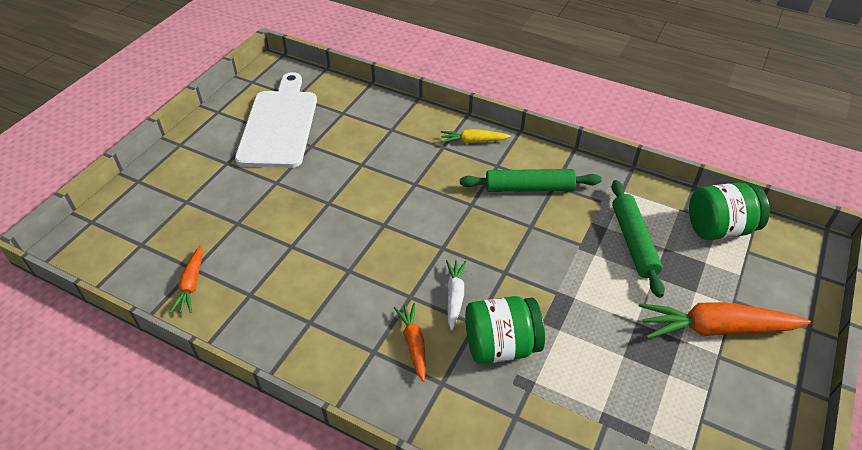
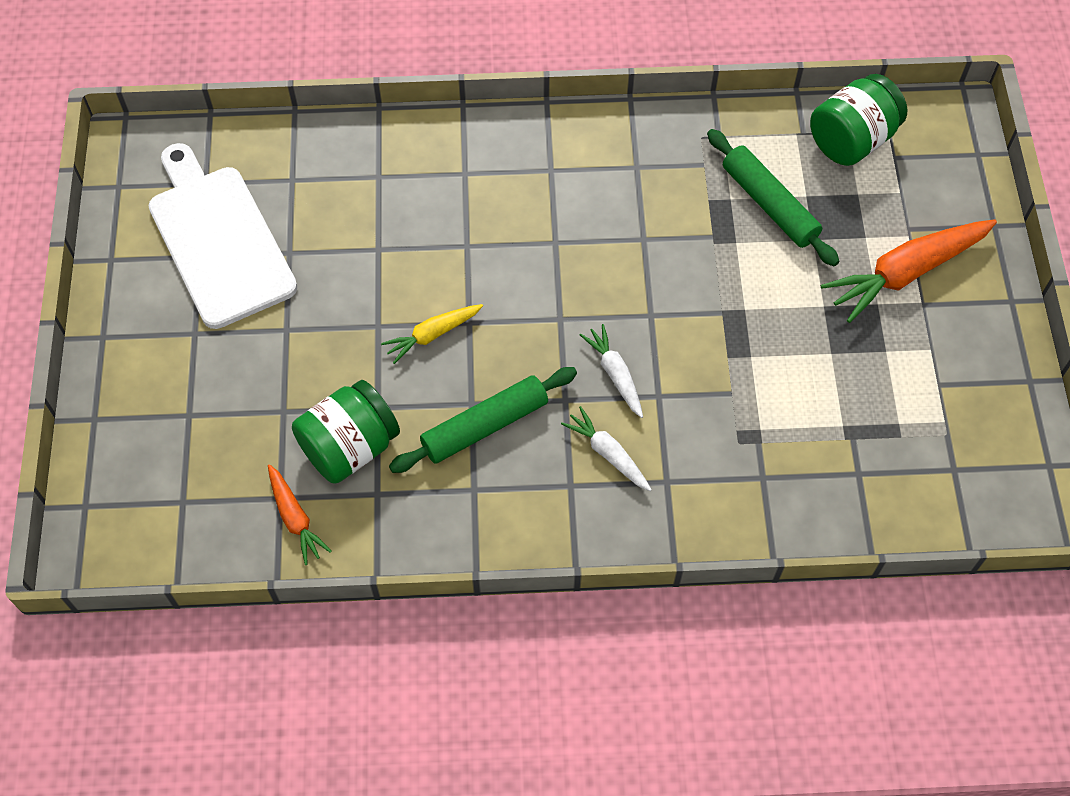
camera: 30 degrees left, 15 degrees up
(413, 344) = (608, 454): orange carrot -> white carrot
(473, 141) = (498, 146): yellow carrot -> yellow carrot (432, 335)
(501, 345) = (701, 407): green jar -> green jar (350, 447)
(529, 188) = (609, 185): green rolling pin -> green rolling pin (484, 426)

